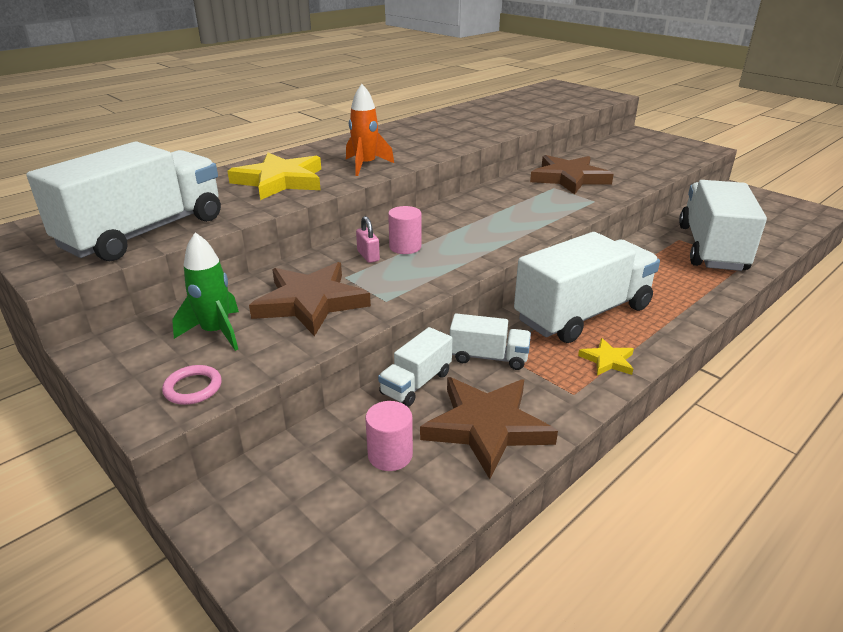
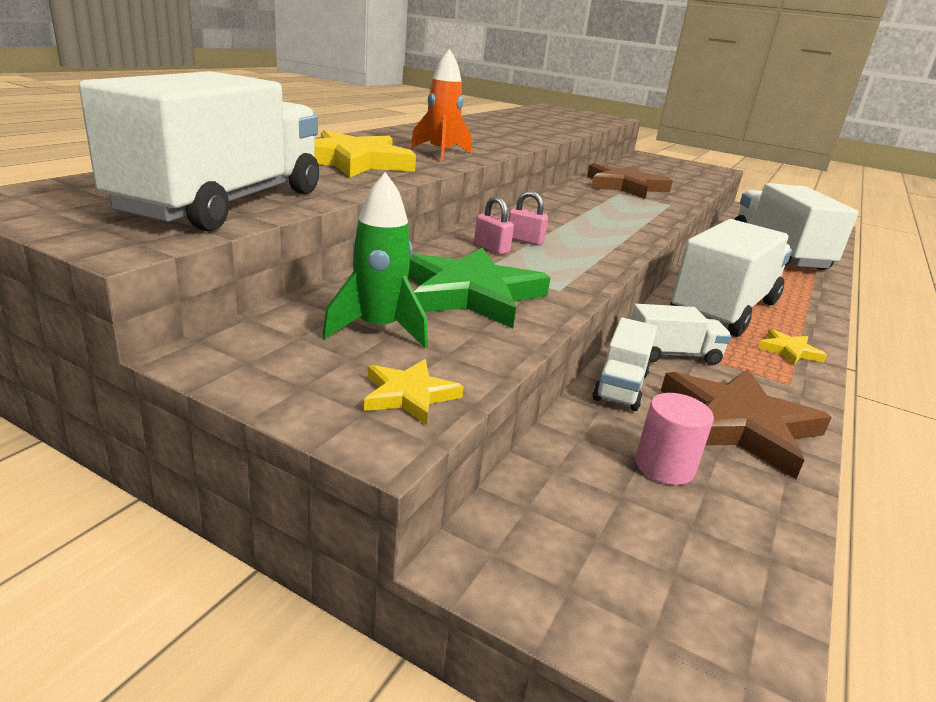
camera: 20 degrees left, 5 degrees down
(193, 388) = (409, 395): pink ring -> yellow star
(310, 302) = (471, 294): brown star -> green star
(405, 247) = (524, 240): pink cylinder -> pink padlock

